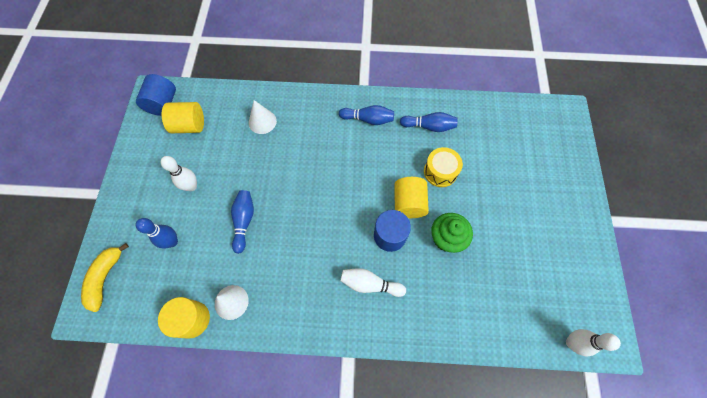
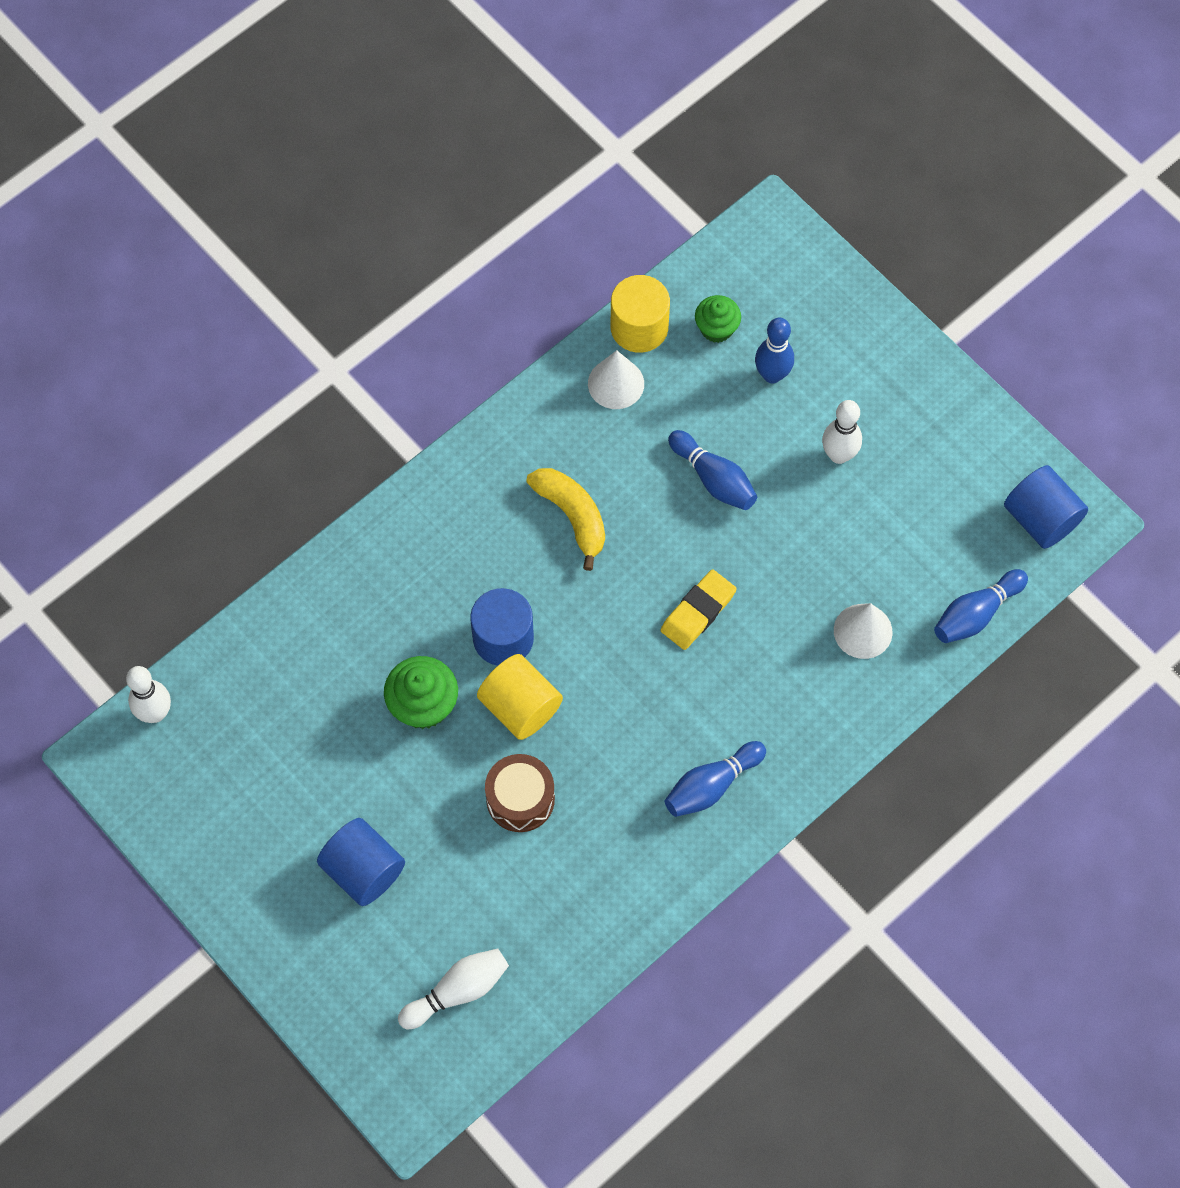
camera: 135 degrees right, 0 degrees up
(105, 278) = (797, 270): yellow banana -> yellow banana (572, 516)
(165, 285) = (716, 328): none -> green cupcake
(189, 126) = (957, 525): yellow cylinder -> none
(308, 178) = (698, 612): none -> yellow eraser
(370, 284) = (468, 554): white bowling pin -> white bowling pin (457, 991)
(429, 126) = (607, 862): blue bowling pin -> blue bowling pin (976, 614)
(440, 172) = (520, 799): yellow drum -> brown drum
(524, 197) = (363, 870): none -> blue cylinder

